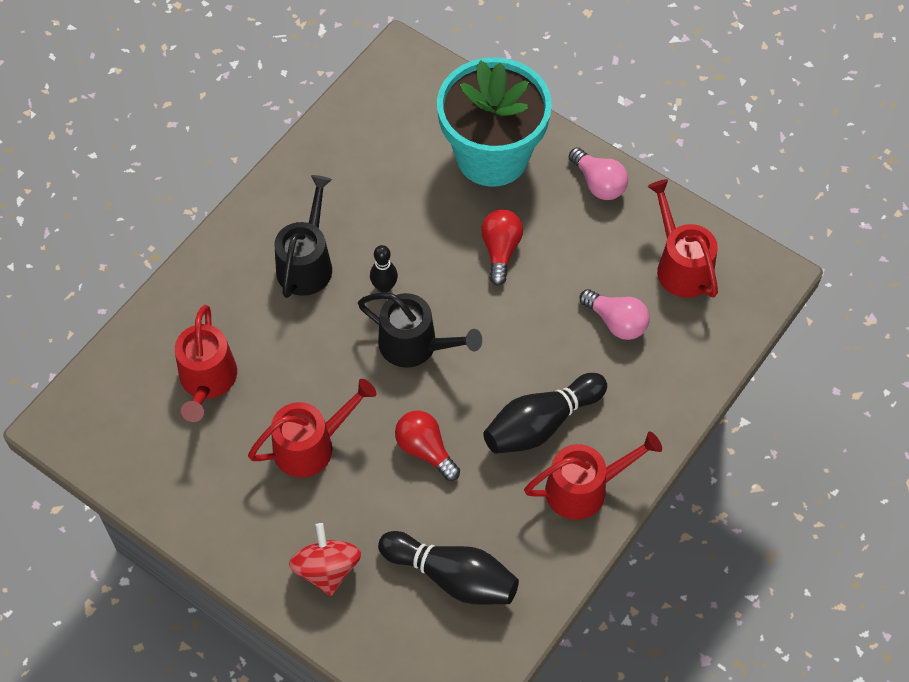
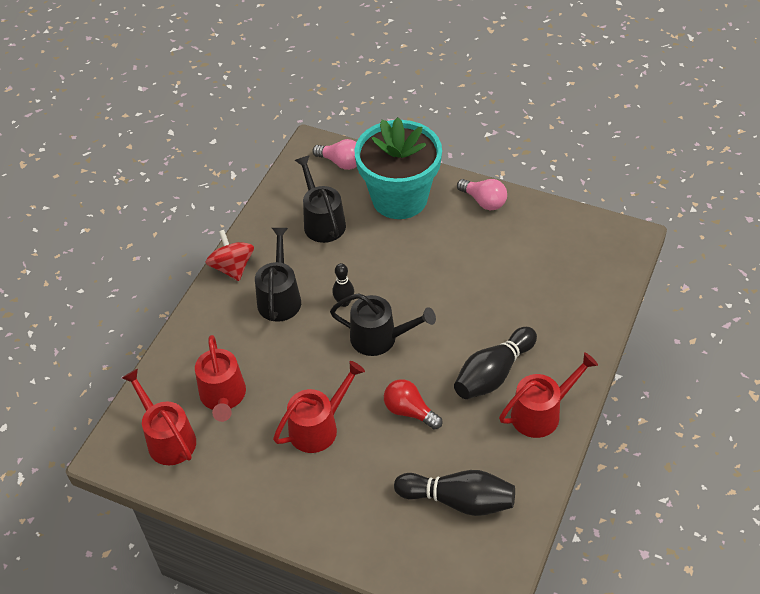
camera: 10 degrees left, 10 degrees down
(327, 569) = (356, 517): red spinning top -> red spinning top (232, 267)
(386, 168) = (322, 222): none -> black watering can
(500, 250) = (425, 260): red light bulb -> none
(616, 322) = (527, 291): pink light bulb -> pink light bulb (341, 162)
(681, 266) = (562, 244): red watering can -> red watering can (168, 438)

